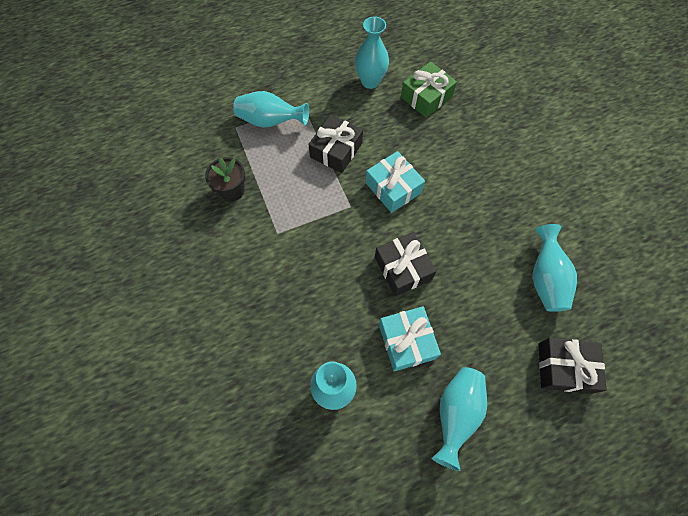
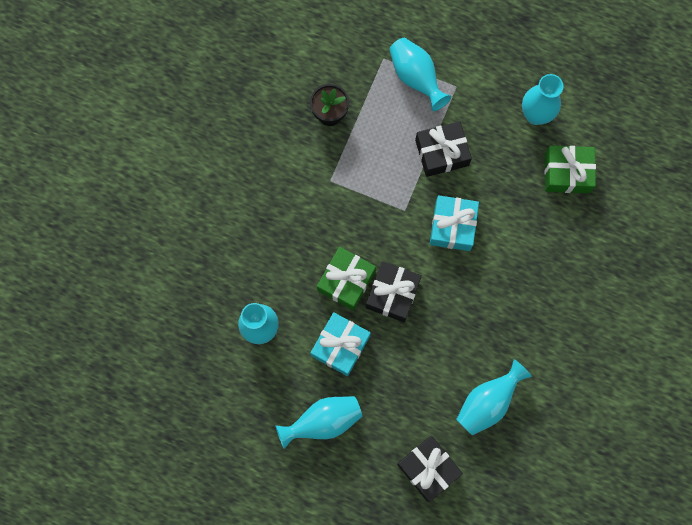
camera: 45 degrees right, 10 degrees up
(361, 290) = (346, 281): none -> green gift

